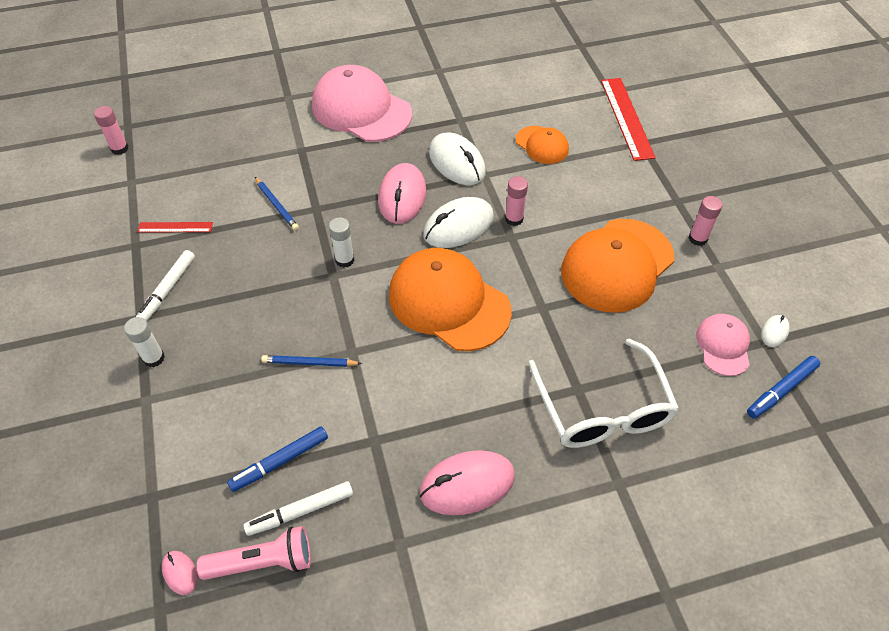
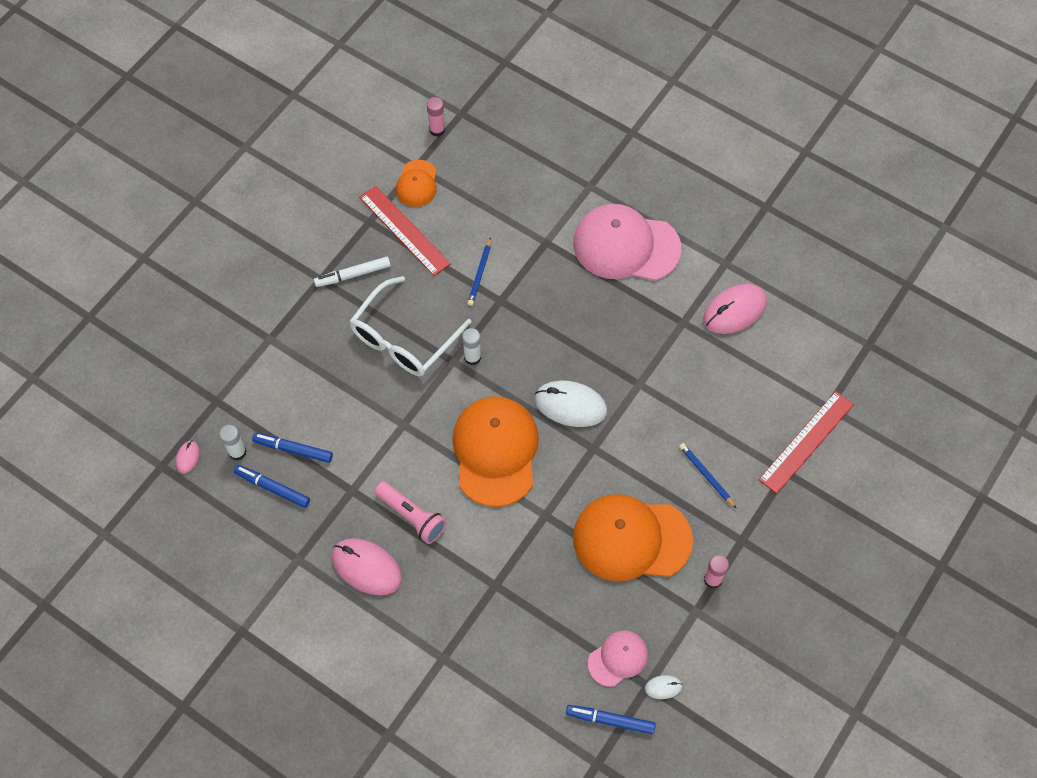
camera: 50 degrees right, 10 degrees up
(154, 358) = (299, 315): white glue stick -> white glue stick (237, 452)
(175, 227) = (404, 230): red ruler -> red ruler, size x1.85
(262, 562) = (227, 494): pink flashlight -> pink flashlight (411, 516)
(300, 511) = (272, 488): white marker -> blue marker
(309, 363) = (373, 406): blue pencil -> blue pencil (706, 475)
(361, 109) = (626, 246): pink cap -> pink cap turned 75 degrees counterclockwise
(402, 196) = (564, 346): pink mouse -> pink mouse (734, 311)
(457, 162) = (633, 356): white mouse -> none
(514, 219) = (612, 437): pink glue stick -> none
(542, 145) = (711, 401): orange cap -> orange cap (417, 184)
(603, 409) = (492, 611): white glasses -> white glasses (404, 338)

